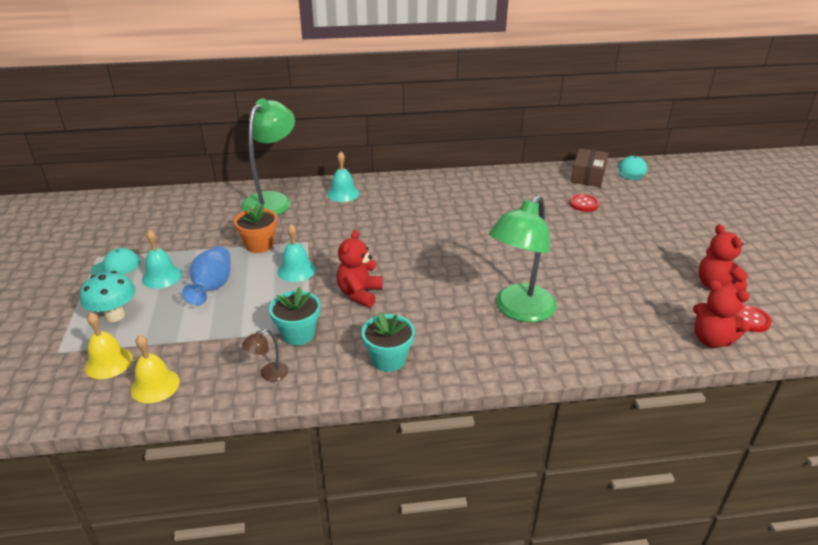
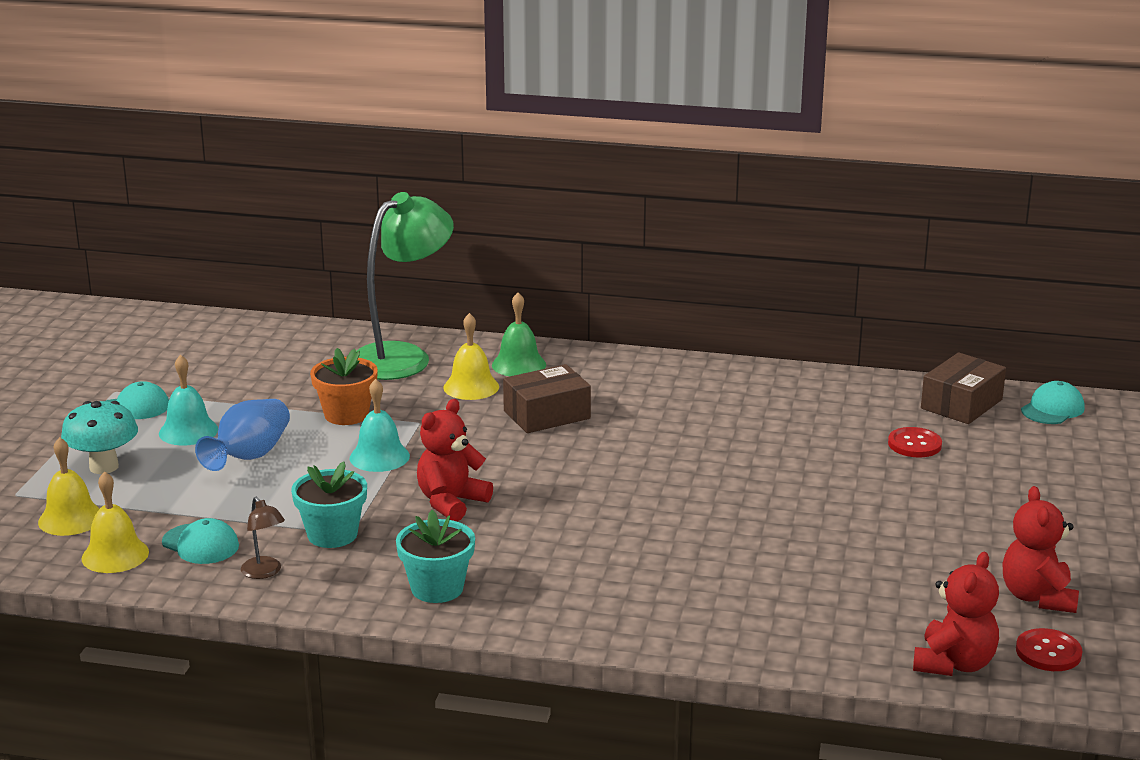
camera: 20 degrees right, 10 degrees down
(213, 362) = (200, 544): none -> turquoise cap
(268, 374) = (264, 572): brown lamp -> brown lamp turned 105 degrees counterclockwise
(324, 212) = (471, 387): none -> yellow bell
(343, 193) = (519, 365): turquoise bell -> green bell
(379, 222) = (546, 414): none -> brown box
(519, 310) = (676, 568): green lamp -> none
(711, 340) = (954, 664): red teddy bear -> red teddy bear turned 120 degrees counterclockwise

